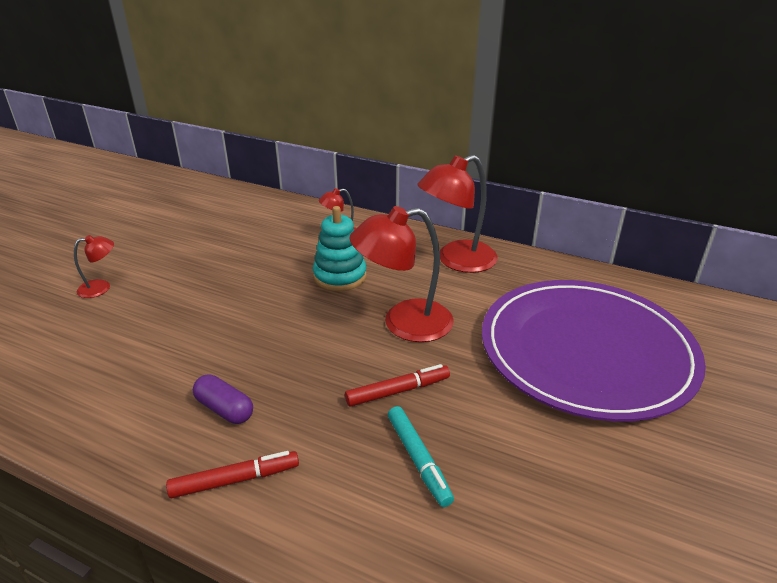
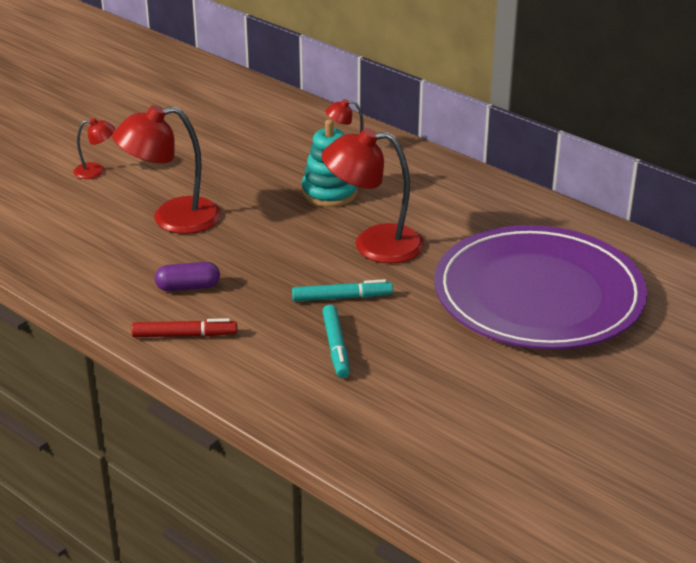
camera: 15 degrees right, 0 degrees up
(225, 409) = (188, 287): purple capsule -> purple capsule turned 60 degrees counterclockwise
(398, 391) = (342, 297): red marker -> turquoise marker
(456, 261) = (459, 194): red lamp -> red lamp (172, 218)

